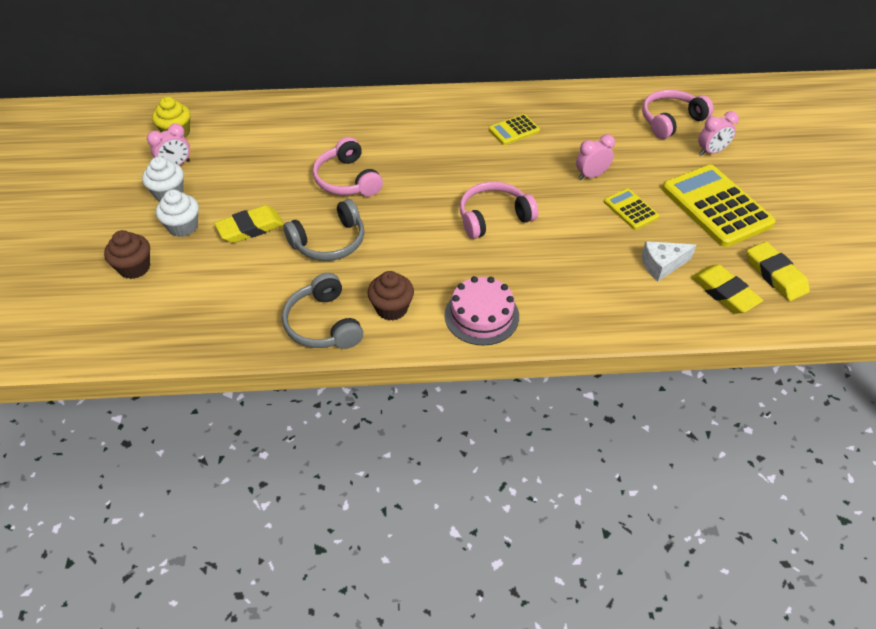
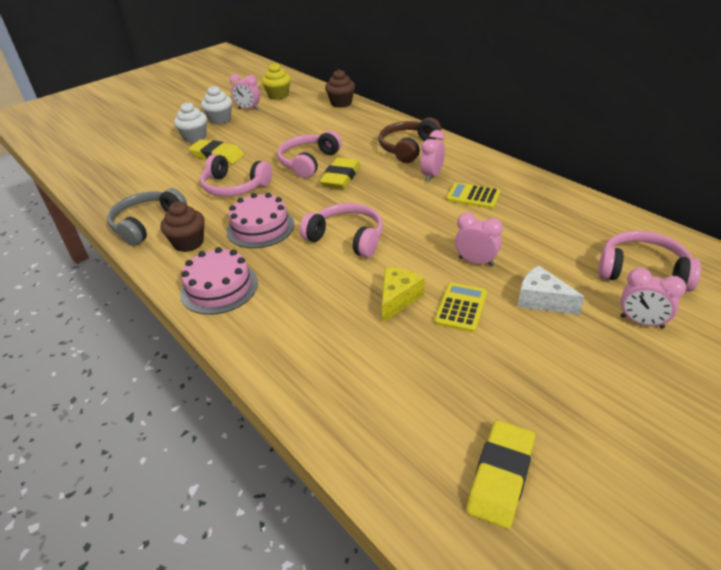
camera: 55 degrees right, 10 degrees down
(134, 268) = (143, 142): brown cupcake -> brown cupcake (341, 103)
(329, 242) = (234, 187): grey headphones -> pink headphones
(401, 118) = (408, 148): none -> brown headphones
(420, 256) = (260, 227): none -> pink cake
(460, 131) = (432, 175): none -> pink clock
(593, 231) = (398, 299): none -> yellow cheese
(662, 265) = (403, 367): white cheese -> white cheese (542, 300)
(716, 206) = (553, 367): yellow calculator -> none
(724, 292) = (415, 439): yellow eraser -> yellow eraser (341, 177)

